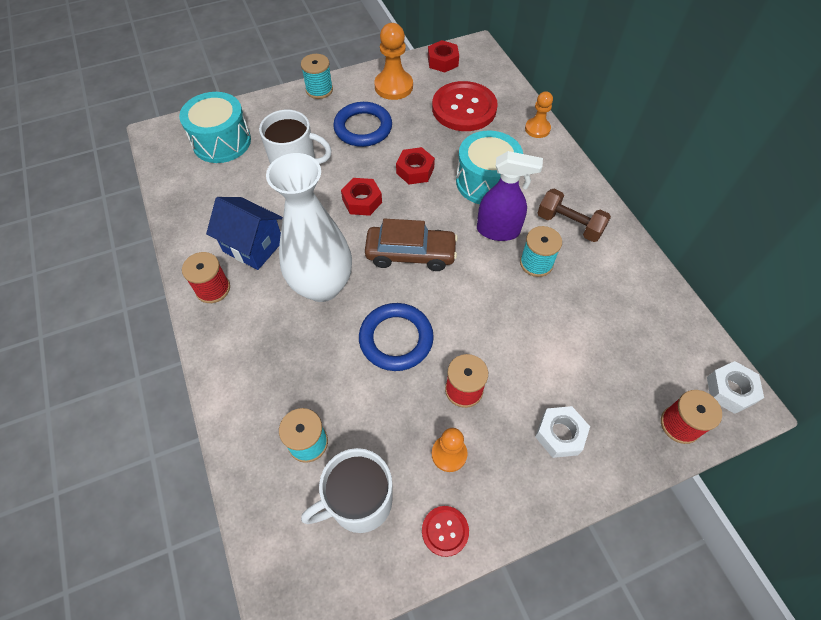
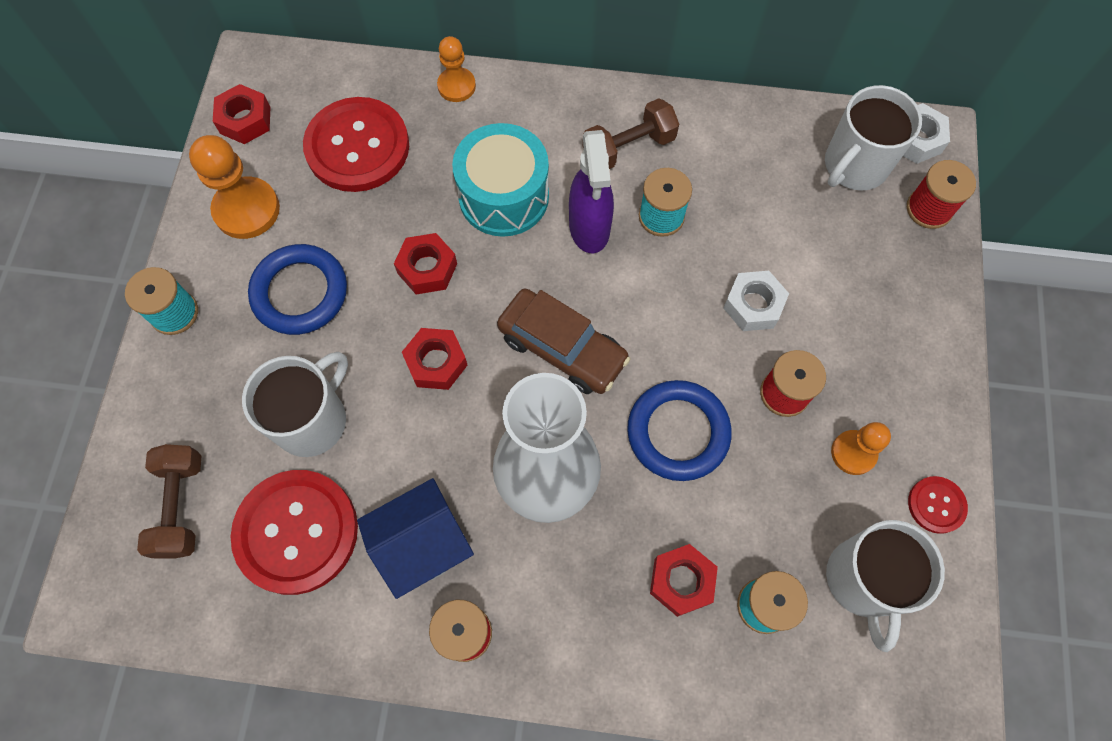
camera: 60 degrees left, 10 degrees up
(221, 142) = (180, 506): turquoise drum -> brown dumbbell
(232, 191) = (296, 532): none -> red button
(299, 386) = (681, 581): none -> red nut
(410, 254) = (562, 348): brown car -> brown car turned 90 degrees clockwise
(498, 231) = (589, 228): purple spray bottle -> purple spray bottle turned 135 degrees clockwise
(560, 434) = (885, 327): white nut -> white nut (753, 305)
(671, 358) = (854, 166): none -> white mug

